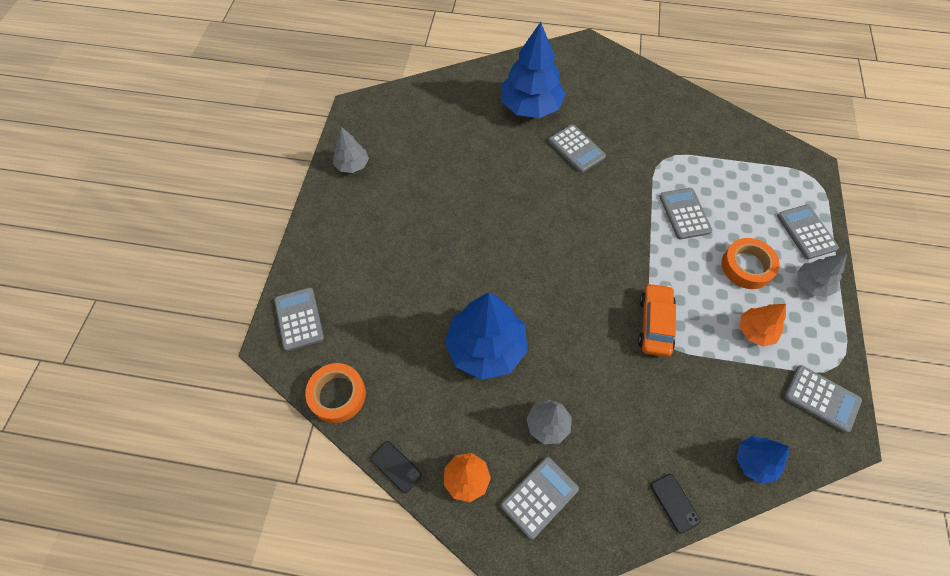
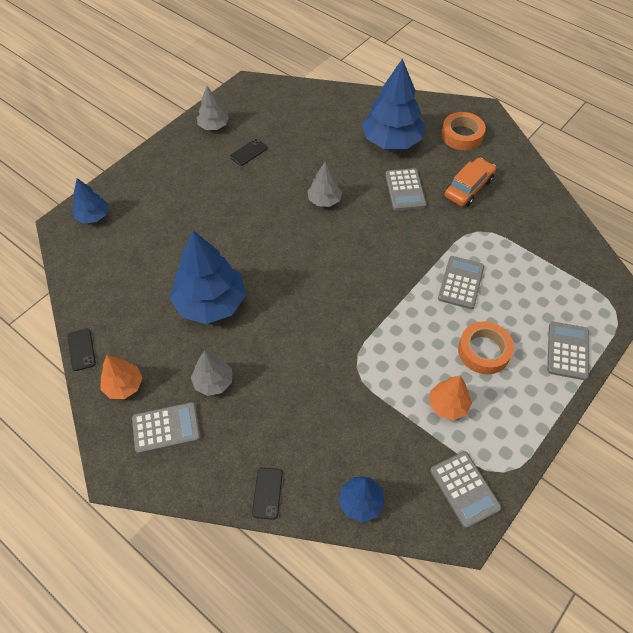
camera: 30 degrees right, 5 degrees down
(299, 319) = (93, 216): grey calculator -> blue tree
(337, 395) = (79, 280): orange tape -> orange tape (462, 135)
(408, 177) = (248, 152): none -> black phone
(655, 324) = (361, 354): orange car -> orange car (468, 188)
(812, 284) = (535, 395): grey tree -> grey tree (324, 200)

